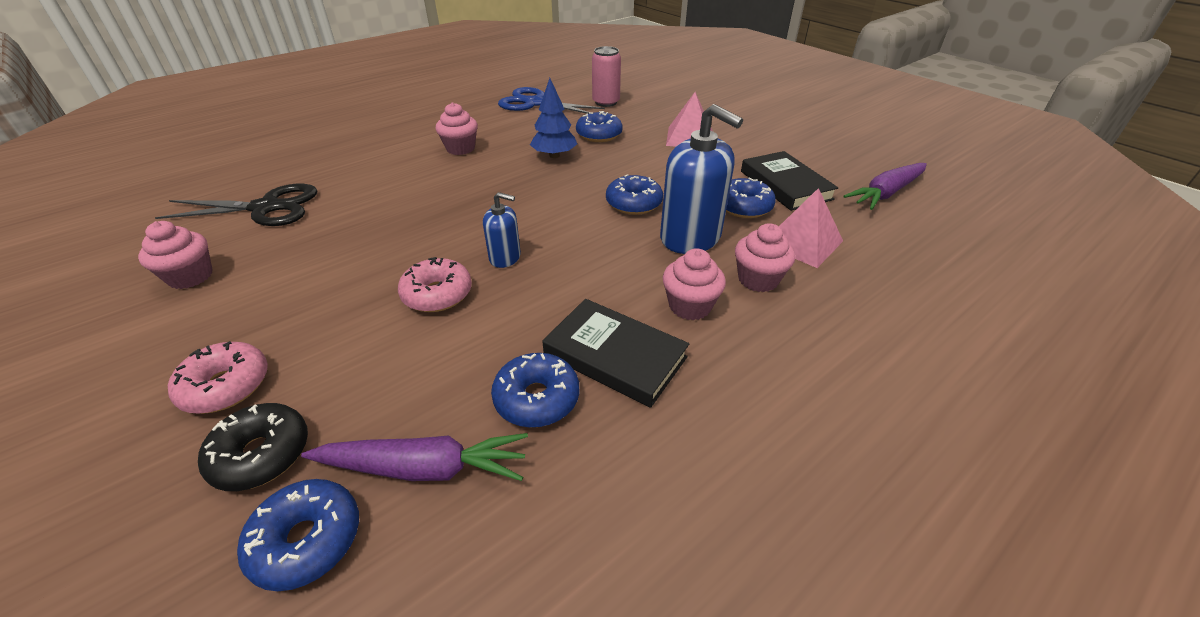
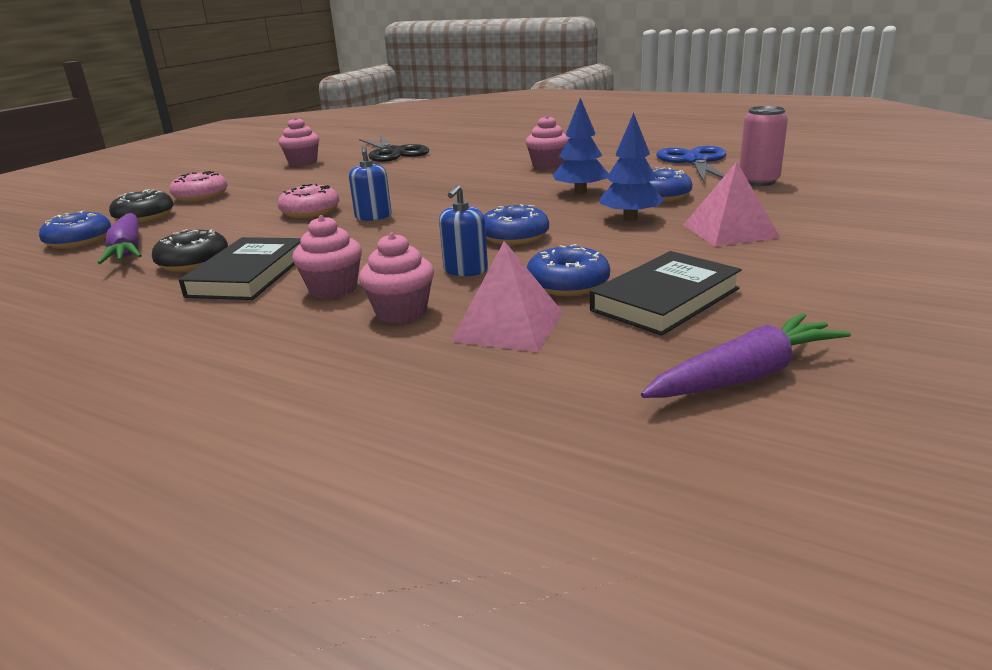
camera: 70 degrees right, 15 degrees down
(537, 398) = (193, 262): blue donut -> black donut
(636, 156) = (630, 218): none -> blue tree
(690, 237) = (465, 270): blue soap dispenser -> blue soap dispenser, size x0.52
(886, 193) = (745, 375): purple carrot -> purple carrot turned 120 degrees clockwise

